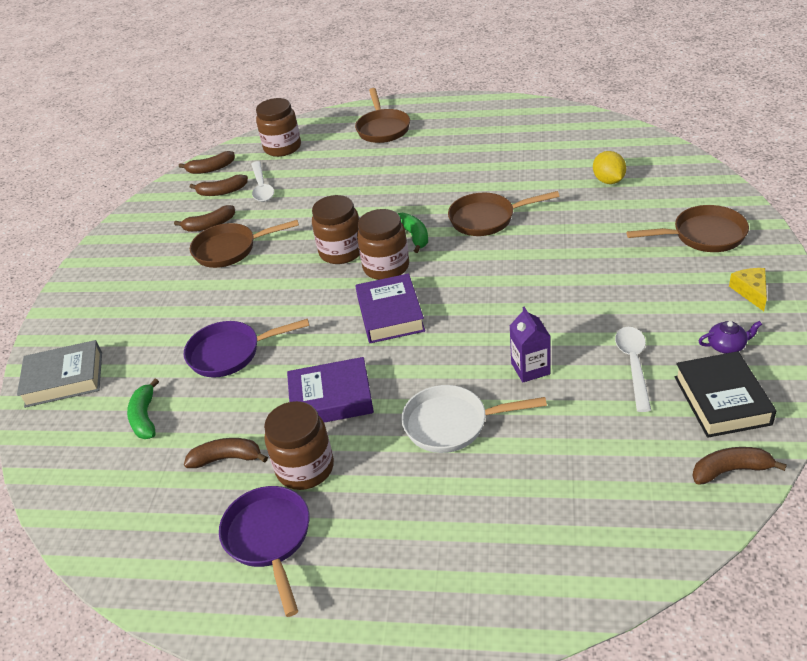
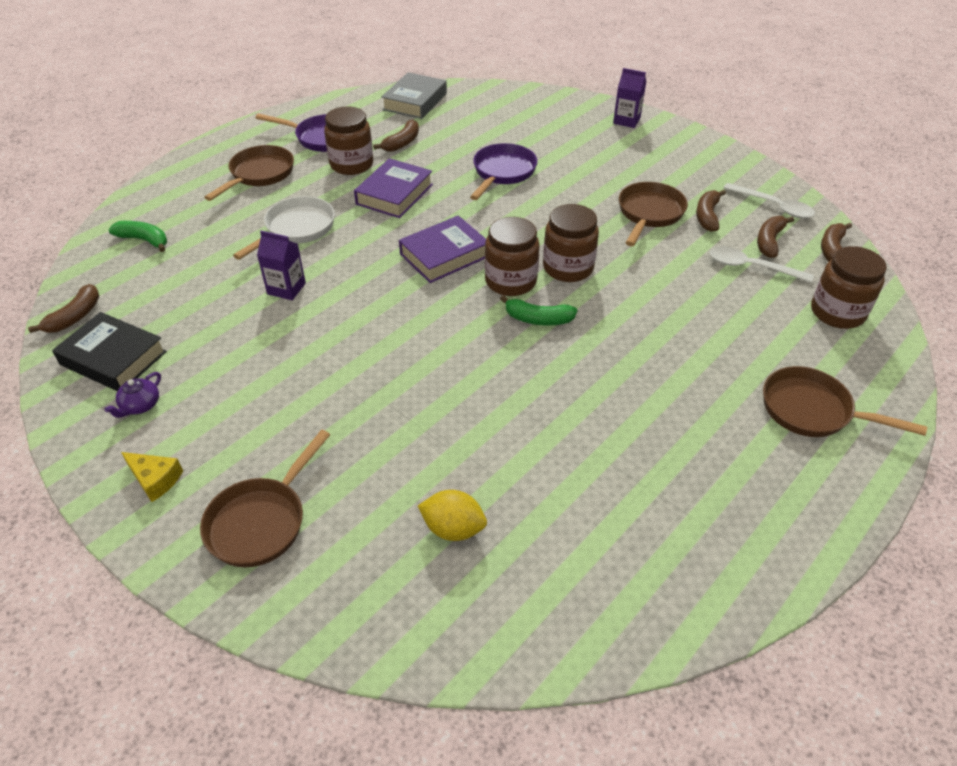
camera: 120 degrees right, 5 degrees up
(64, 379) = (565, 110): grey book -> grey book (415, 101)
(65, 329) = (626, 120): none -> purple carton
(145, 417) = (482, 127): green banana -> green banana (144, 240)
(390, 314) = (444, 255): purple book -> purple book turned 60 degrees counterclockwise
(487, 219) = (505, 381): brown pan -> brown pan (259, 174)
(633, 365) = (208, 340): white spoon -> white spoon (773, 206)

